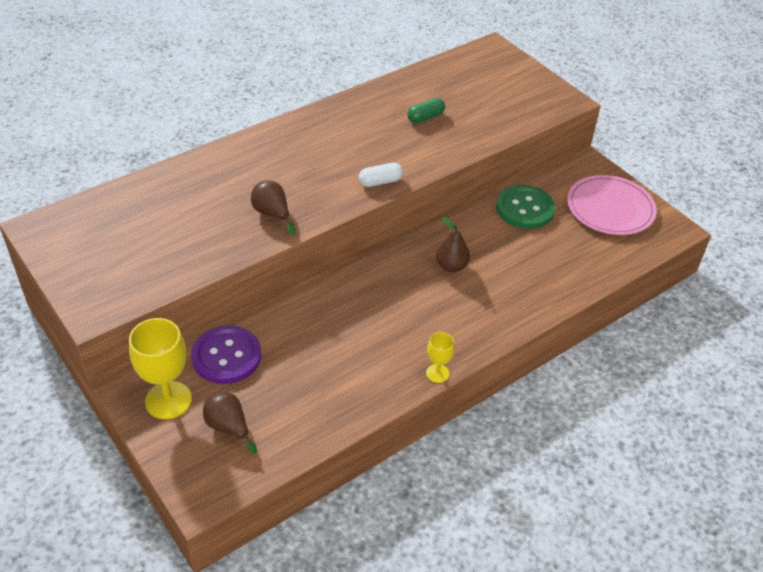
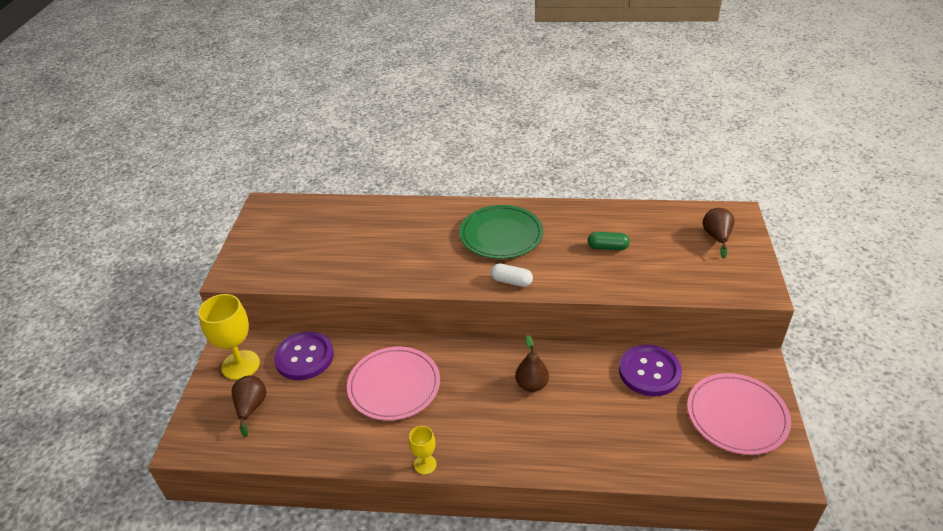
camera: 45 degrees right, 5 degrees down
(272, 214) = (407, 267): brown pear -> brown pear (716, 237)
(325, 147) = (501, 235): none -> green plate
(340, 331) = (394, 385): none -> pink plate
(525, 209) = (649, 372): green button -> purple button

